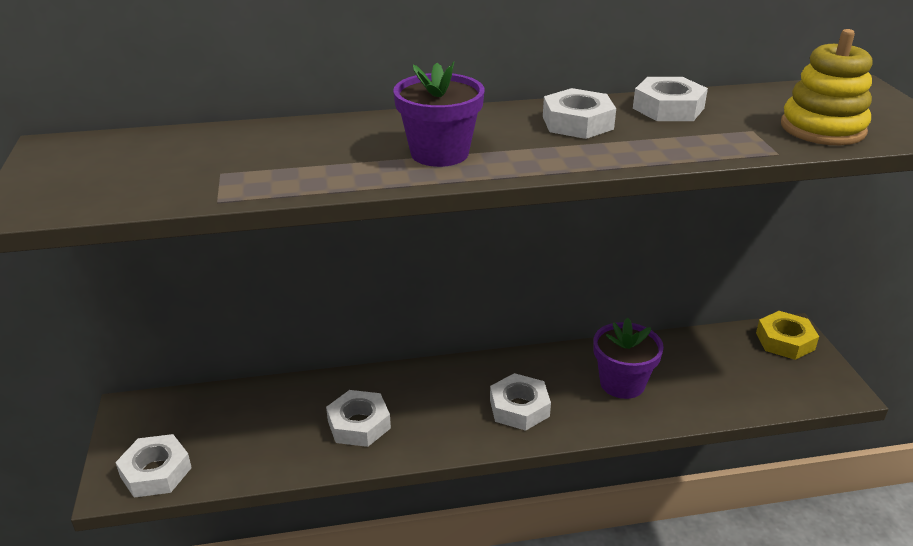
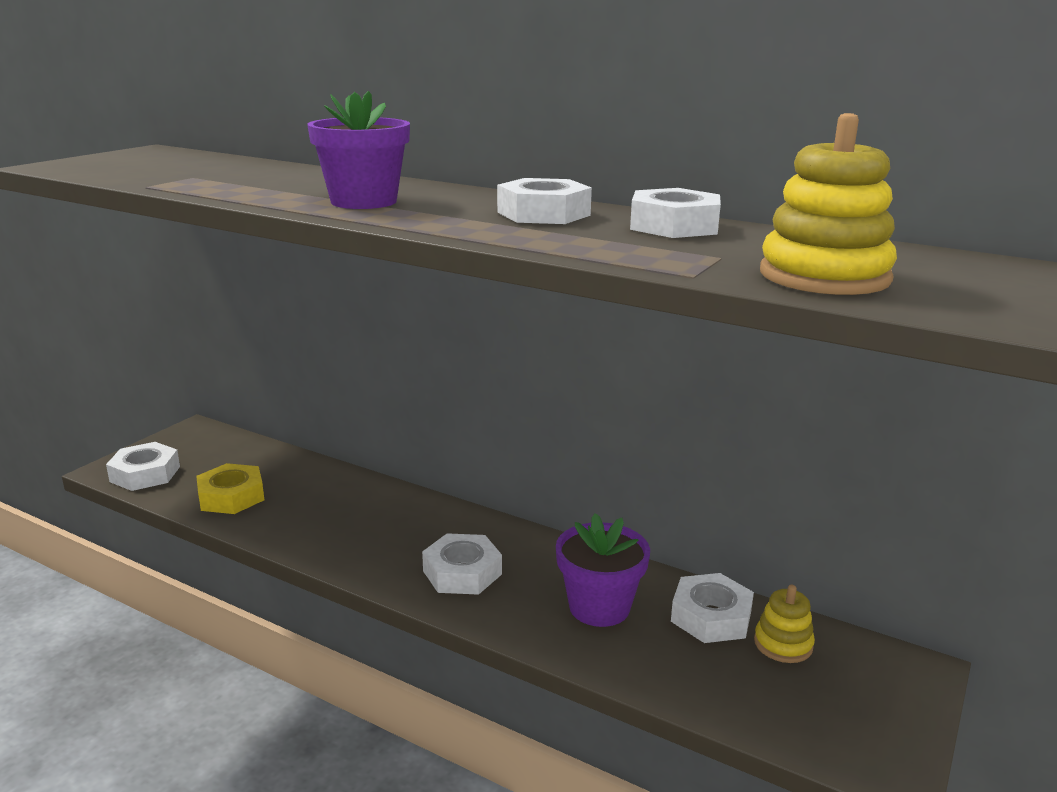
camera: 40 degrees right, 10 degrees down
(359, 424) = (315, 515): white nut -> white nut (711, 617)
(728, 351) = (783, 644): none -> yellow stacking toy
(785, 341) = (884, 674): yellow nut -> yellow nut (231, 496)

